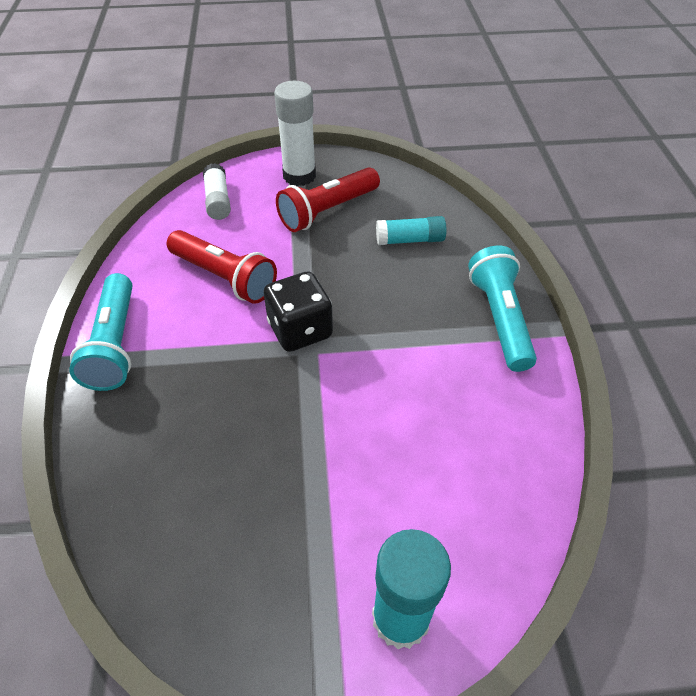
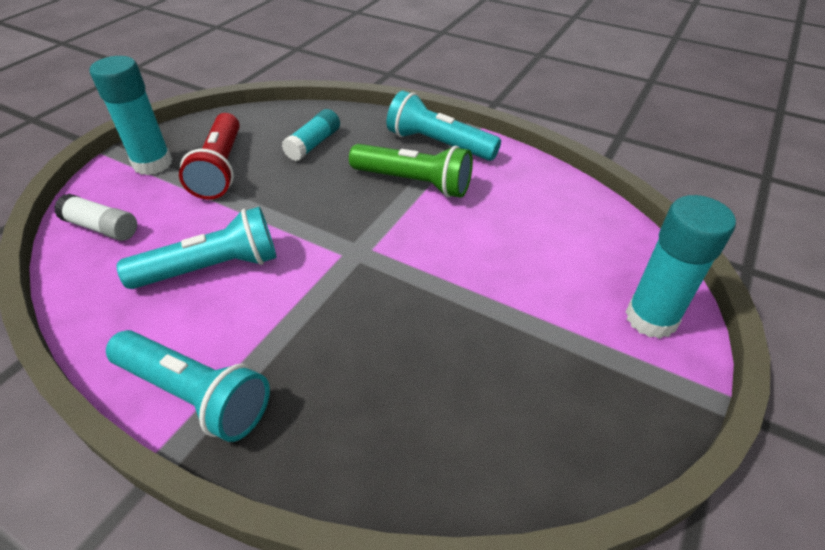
camera: 55 degrees left, 5 degrees down
(224, 278) = (212, 268): red flashlight -> turquoise flashlight
(299, 176) = (152, 164): white glue stick -> turquoise glue stick
(300, 330) = (335, 247): black dice -> none
(425, 332) = (414, 183): none -> green flashlight

